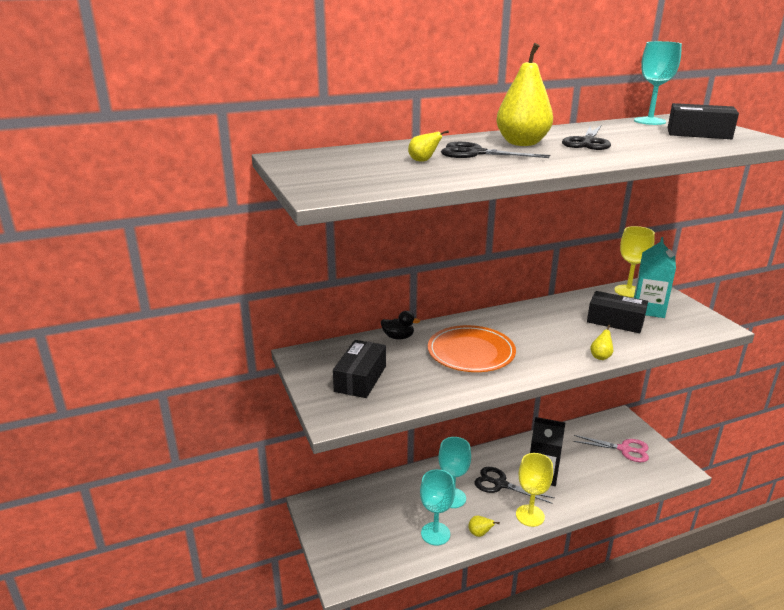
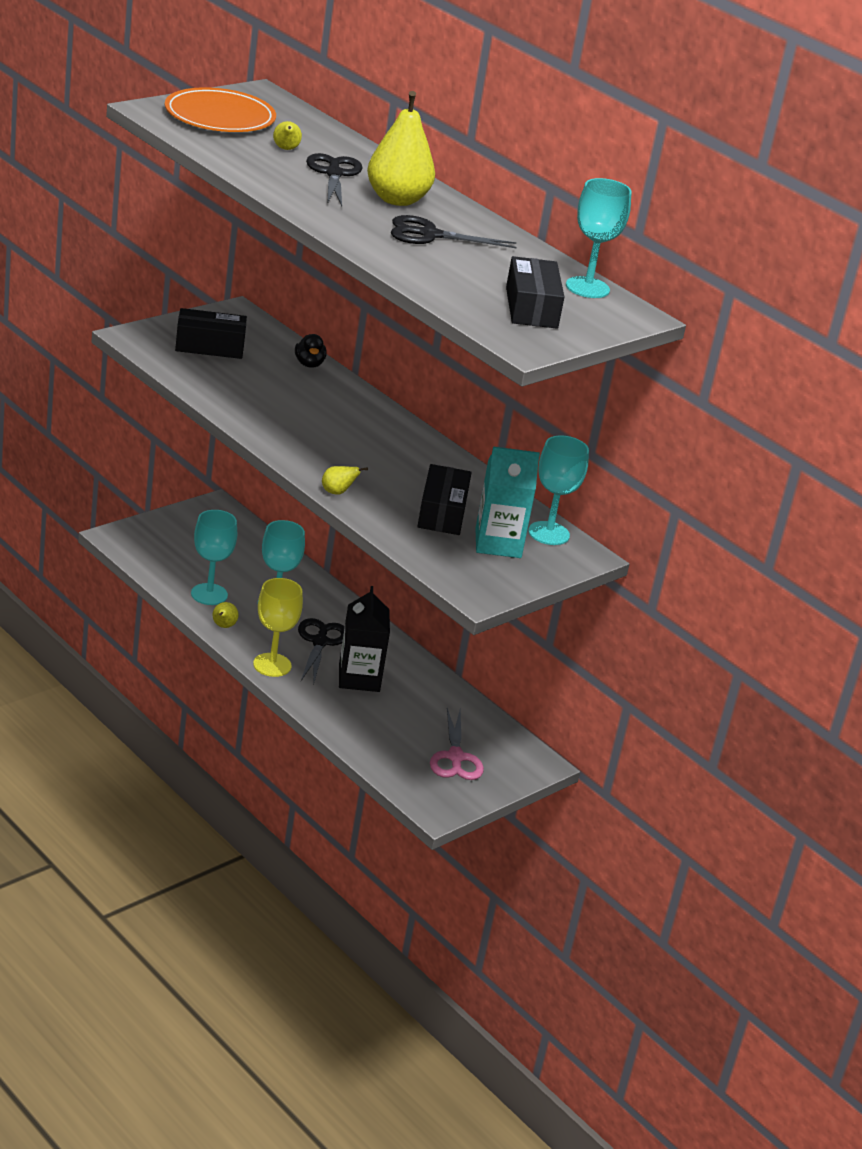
camera: 65 degrees right, 5 degrees up
(471, 352) = (299, 408): orange plate -> orange plate (219, 116)
(628, 291) = (548, 533): yellow goblet -> turquoise goblet

